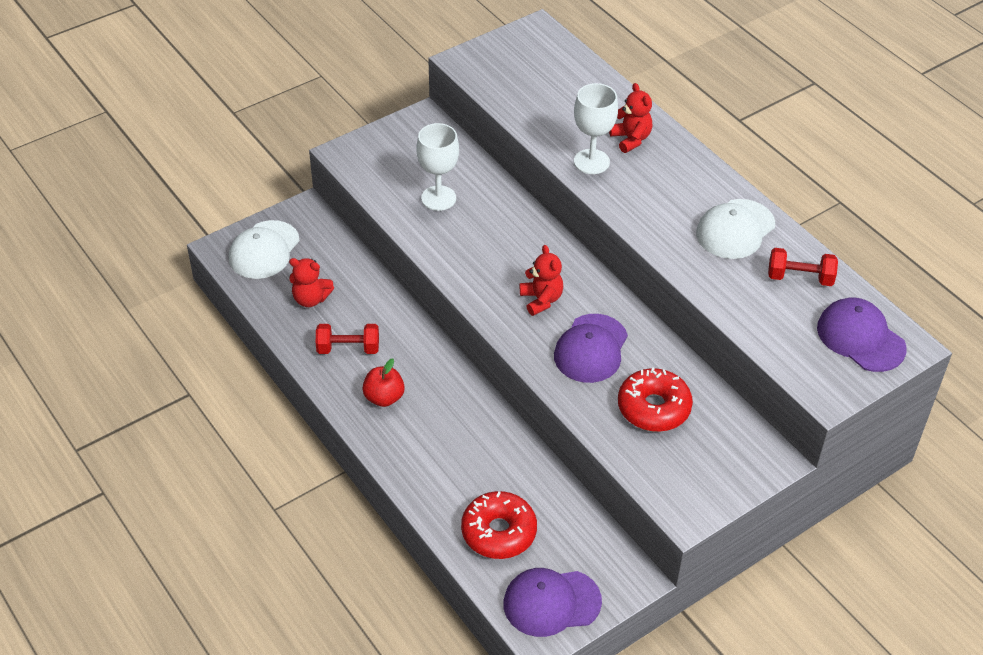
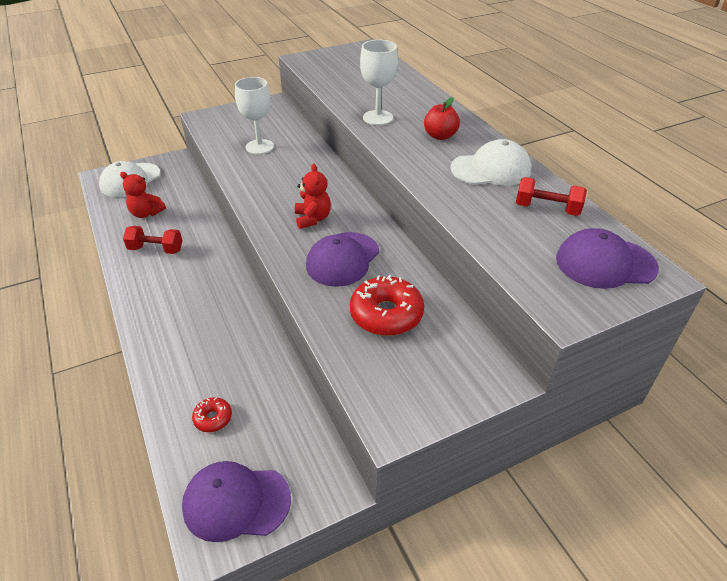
camera: 10 degrees right, 5 degrees down
(384, 397) = (165, 288): red apple -> red apple (440, 136)
(499, 532) = (213, 418): red donut -> red donut, size x0.51
(631, 139) = (415, 107): red teddy bear -> none
(735, 229) = (491, 169): white cap -> white cap turned 150 degrees counterclockwise
(860, 338) = (605, 263): purple cap -> purple cap turned 60 degrees counterclockwise

